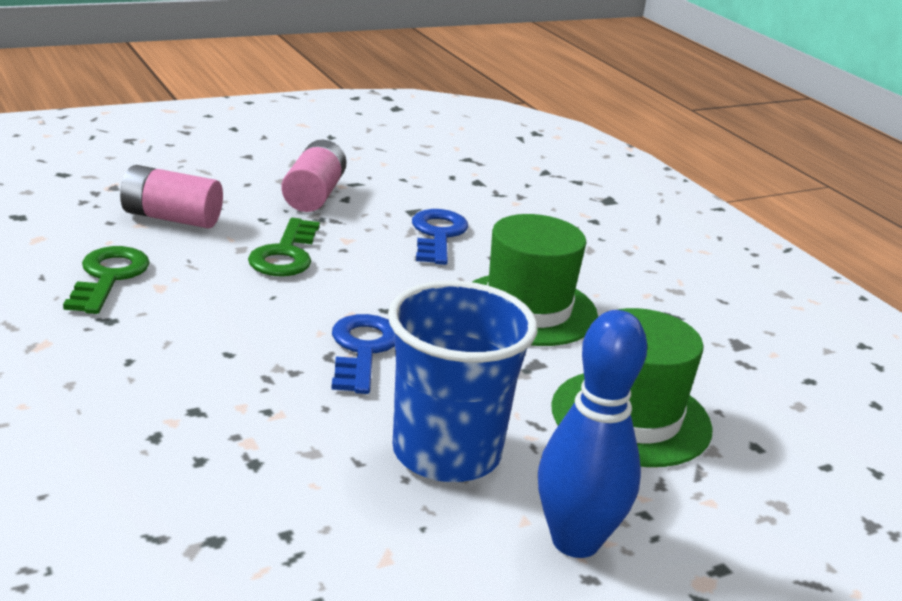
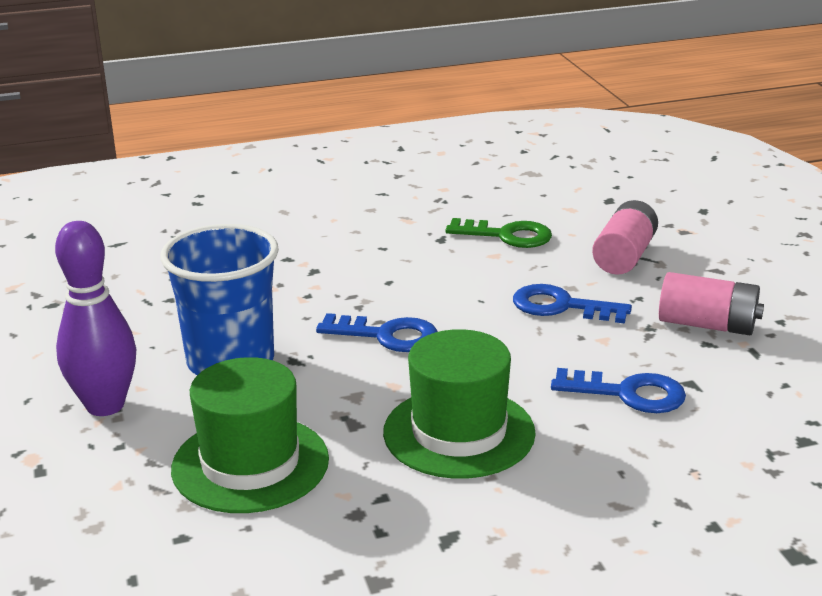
camera: 105 degrees right, 0 degrees up
(285, 254) = (561, 306): green key -> blue key
(575, 541) = (105, 405): blue bowling pin -> purple bowling pin

